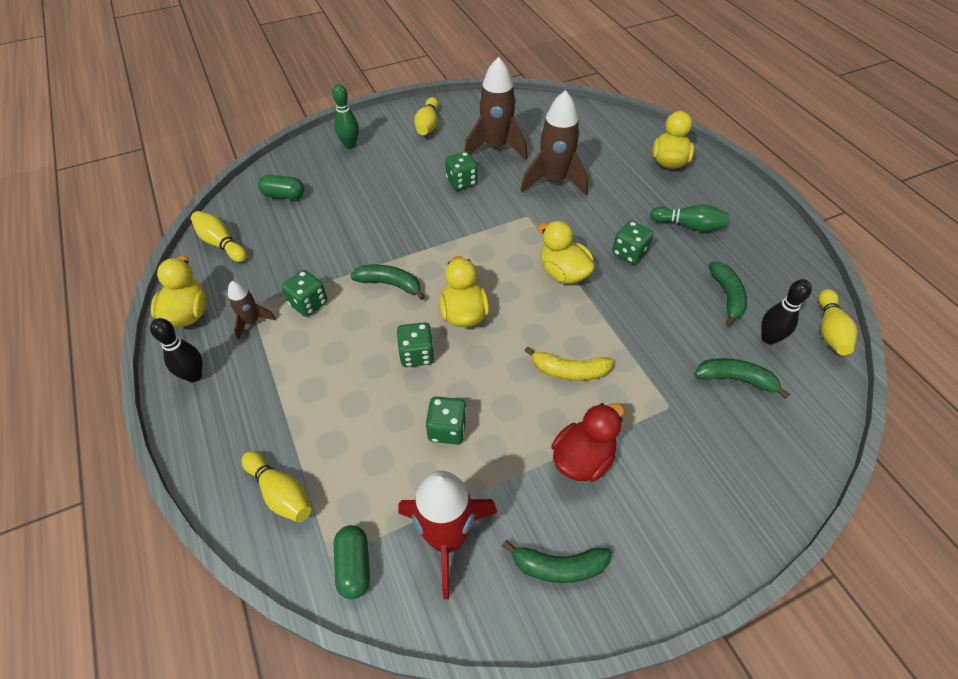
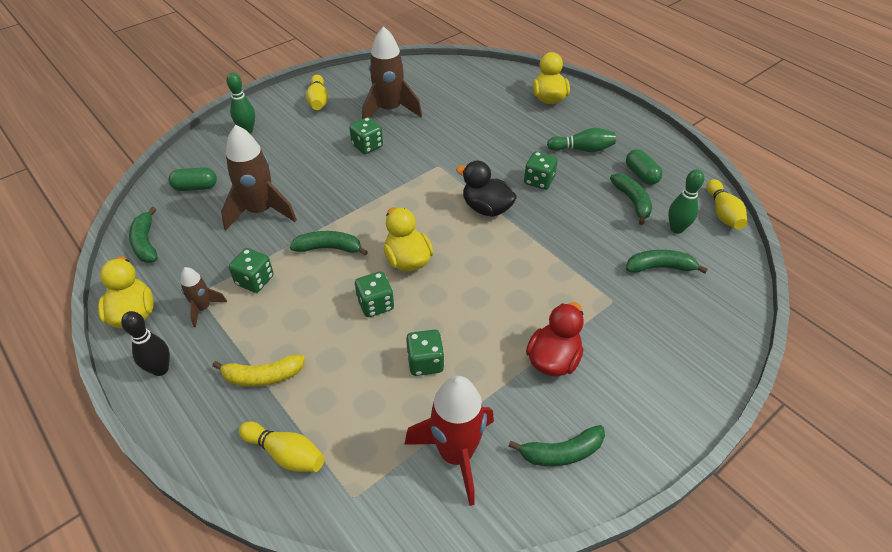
camera: 15 degrees left, 5 degrees down
(221, 243) = (146, 243): yellow bowling pin -> green banana
(354, 566) = (378, 499): green capsule -> green capsule (641, 175)
(554, 181) = (452, 131): brown rocket -> brown rocket (260, 211)
(563, 273) = (486, 208): yellow duck -> black duck
(569, 371) = (519, 290): yellow banana -> yellow banana (263, 376)
(768, 338) = (676, 229): black bowling pin -> green bowling pin

